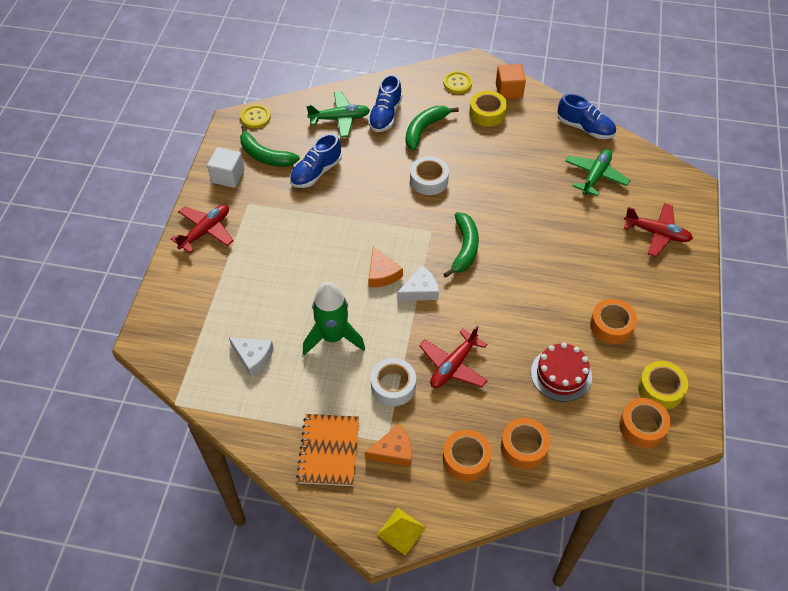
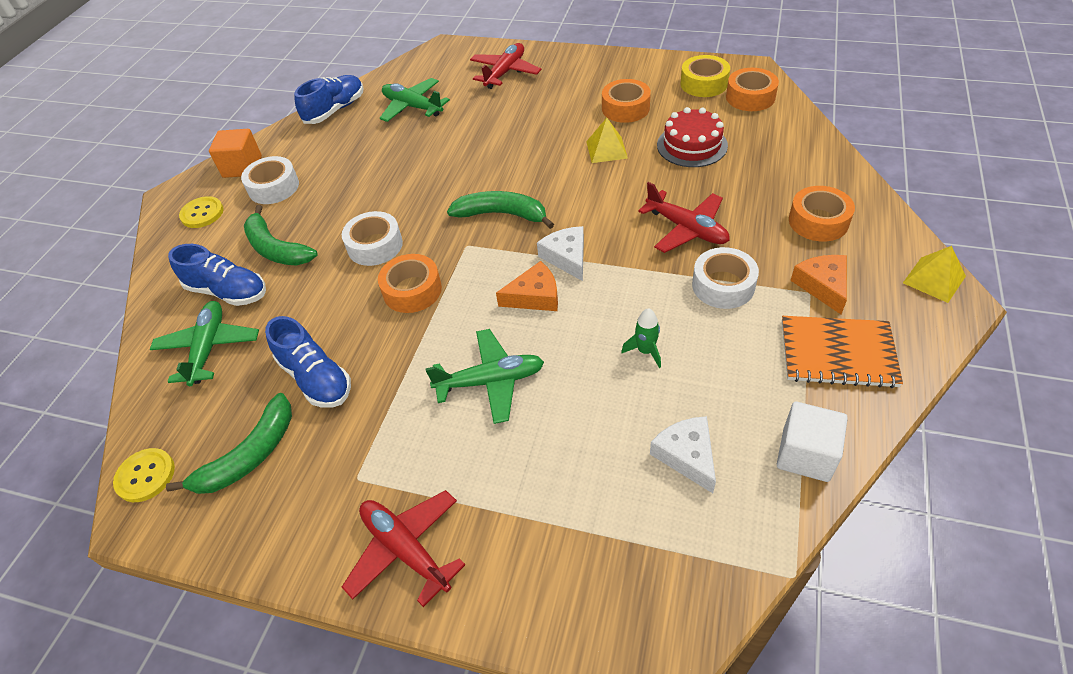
camera: 80 degrees left, 5 degrees down
(228, 176) = (279, 517): white cube -> white cube (805, 454)
(253, 357) = (687, 455): white cheese -> white cheese turned 60 degrees counterclockwise
(311, 256) = (490, 381): none -> green plane
(333, 337) = (645, 351): green rocket -> green rocket, size x0.46
(487, 113) = (274, 187): yellow tape -> white tape
(524, 447) = (791, 176): orange tape -> orange tape (412, 290)
(549, 312) = (606, 149): none -> yellow pyramid

